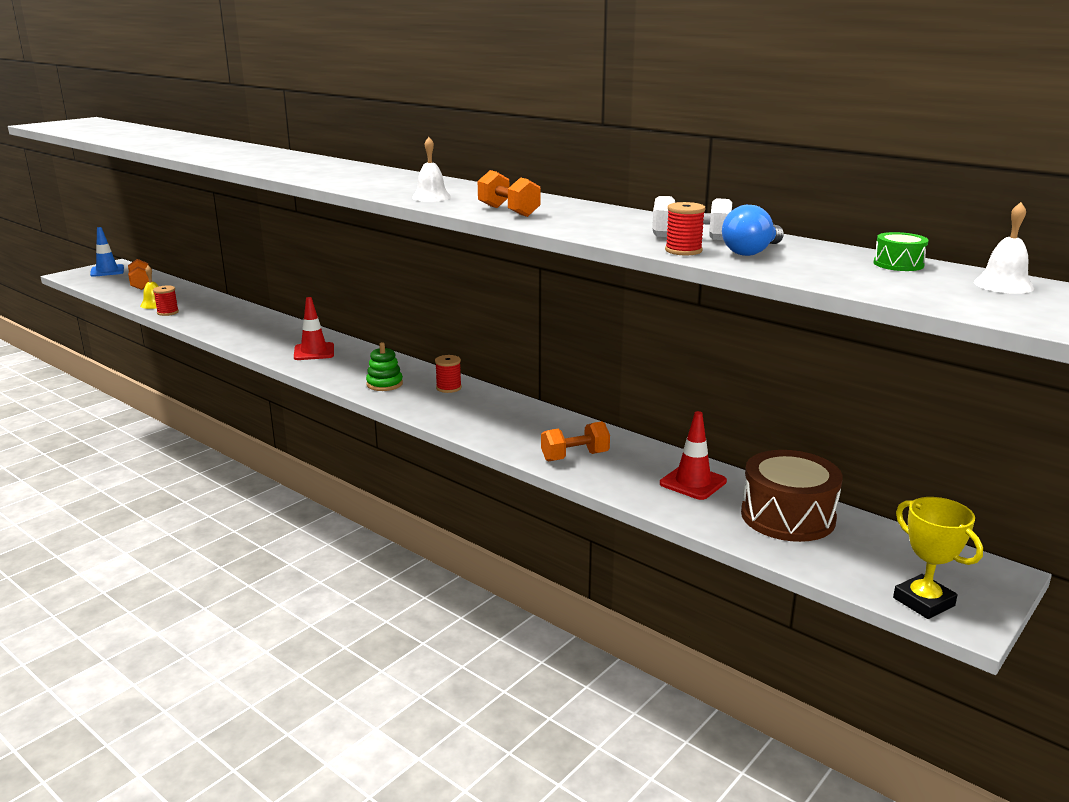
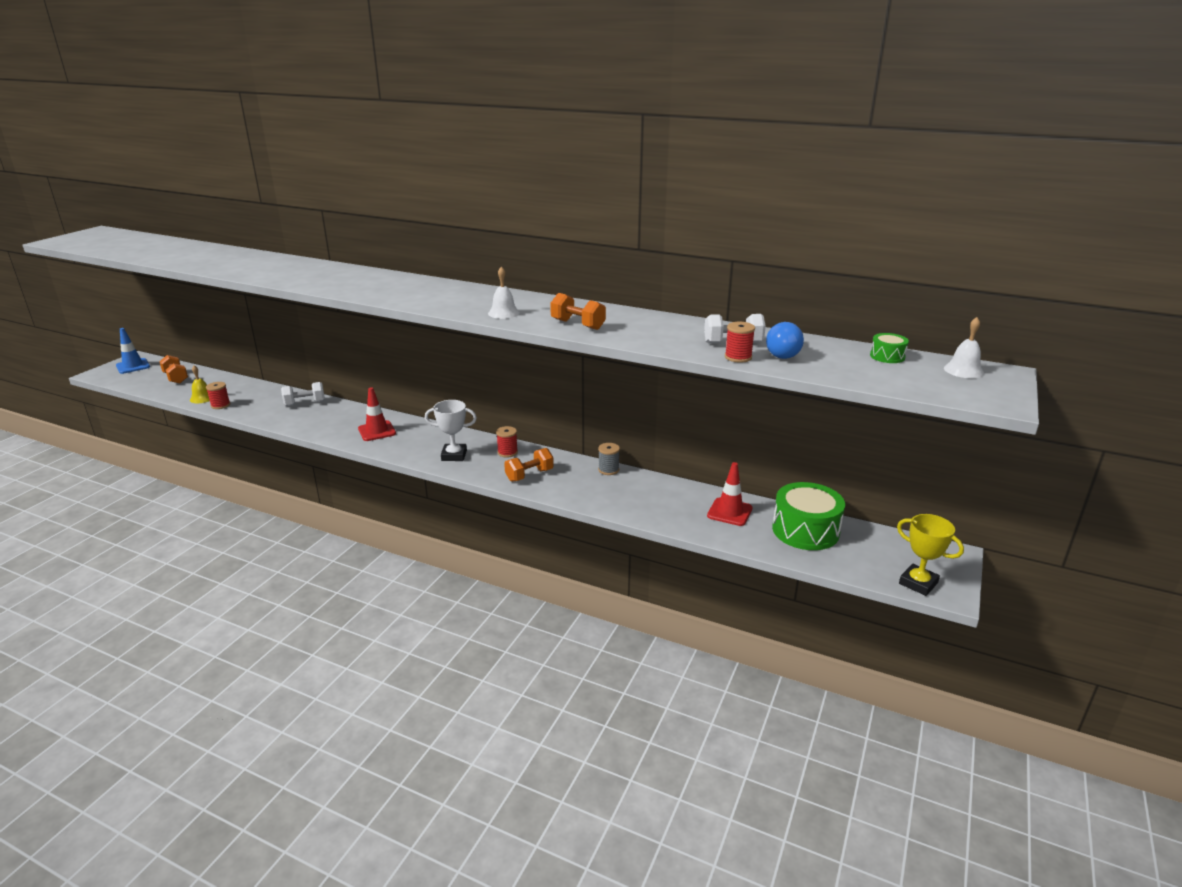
camera: 15 degrees left, 5 degrees up
(255, 319) = (305, 403): none -> white dumbbell
(384, 384) = (454, 455): green stacking toy -> white trophy
(561, 419) = (608, 470): none -> grey spool
(575, 456) = (636, 502): orange dumbbell -> orange dumbbell (529, 475)
(787, 516) = (805, 530): brown drum -> green drum

